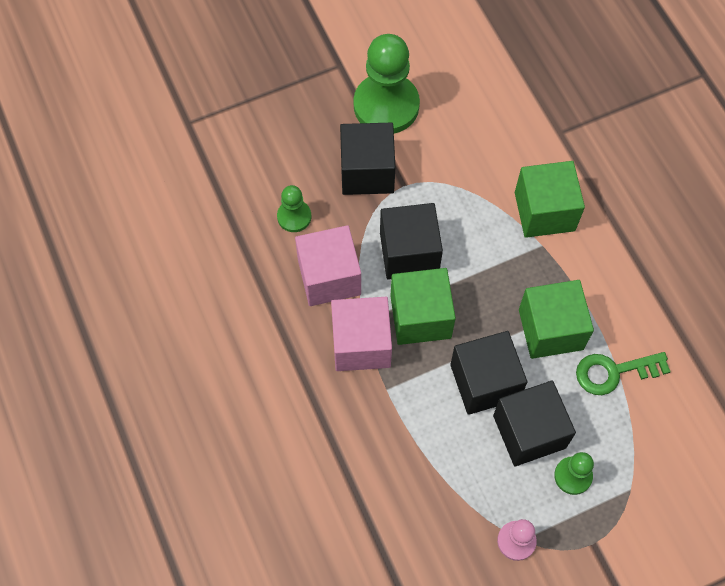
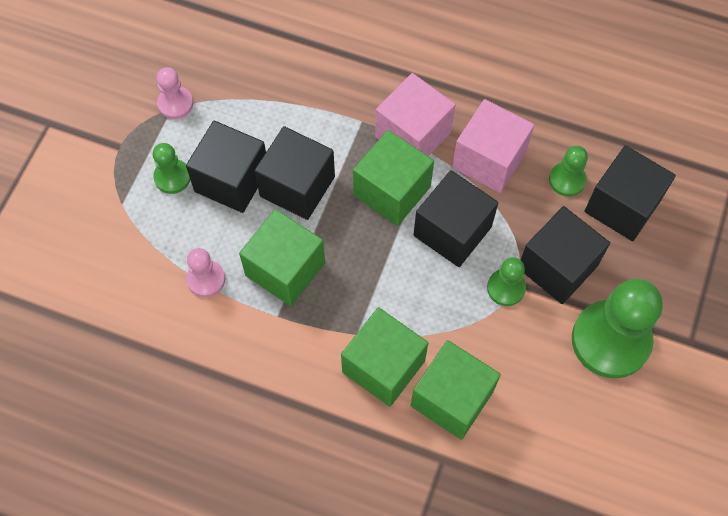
camera: 135 degrees right, 0 degrees up
(280, 169) = (622, 206): none -> black cube
(415, 188) = (506, 288): none -> green pawn
(520, 158) = (452, 398): none -> green cube
(614, 372) = (206, 279): green key -> pink pawn

